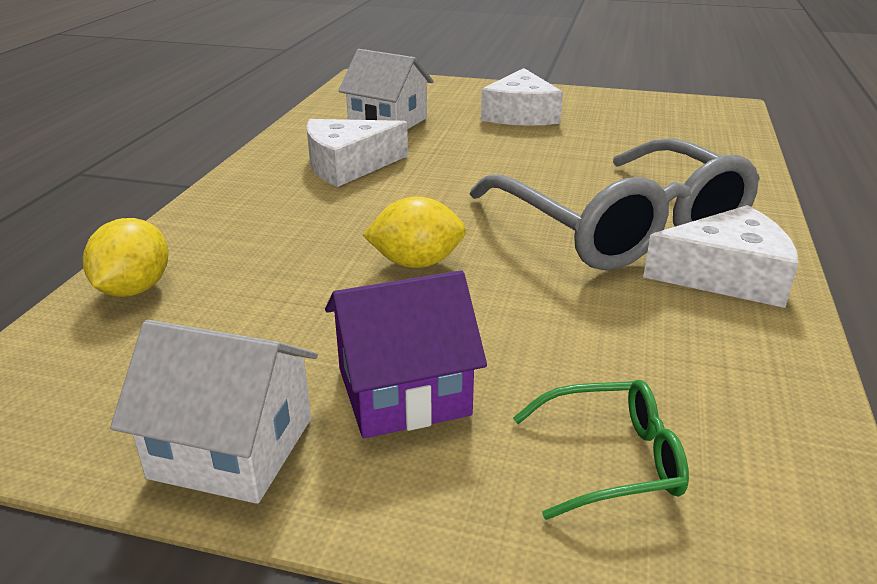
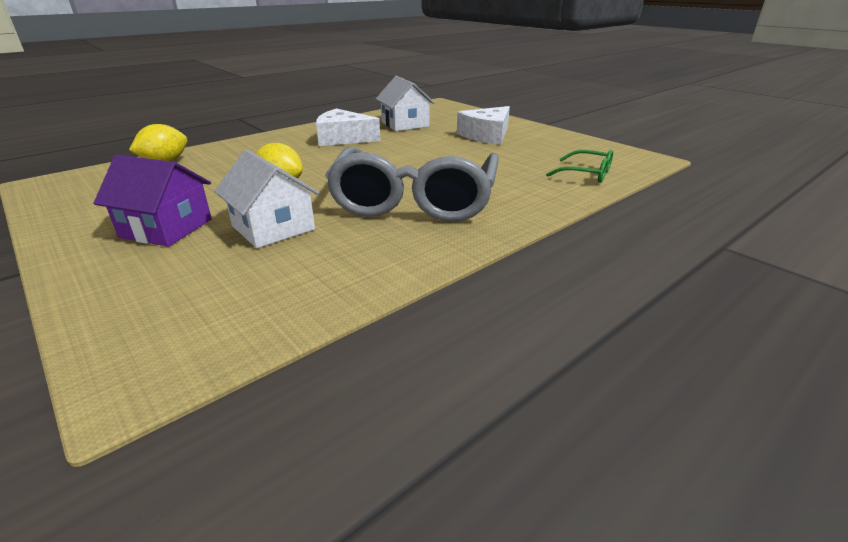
camera: 35 degrees right, 0 degrees up
(232, 447) = (79, 222): white house -> white house (273, 227)
(611, 460) = (177, 286): green glasses -> green glasses (586, 174)
(726, 275) = (419, 240): white cheese -> none

